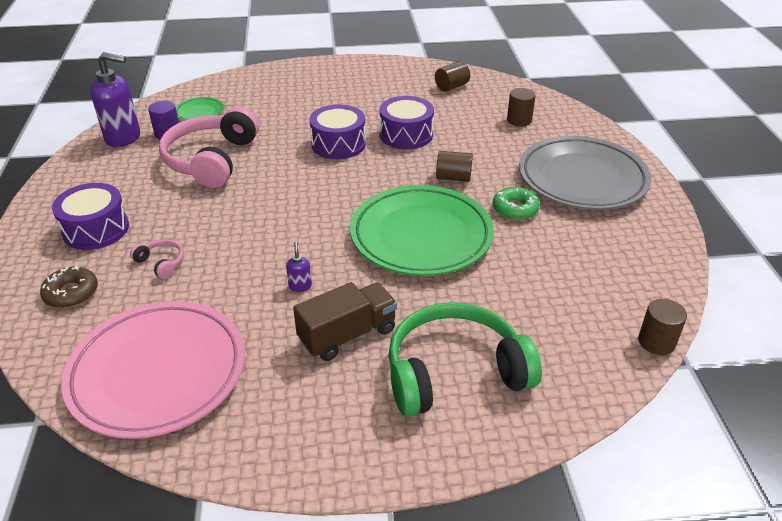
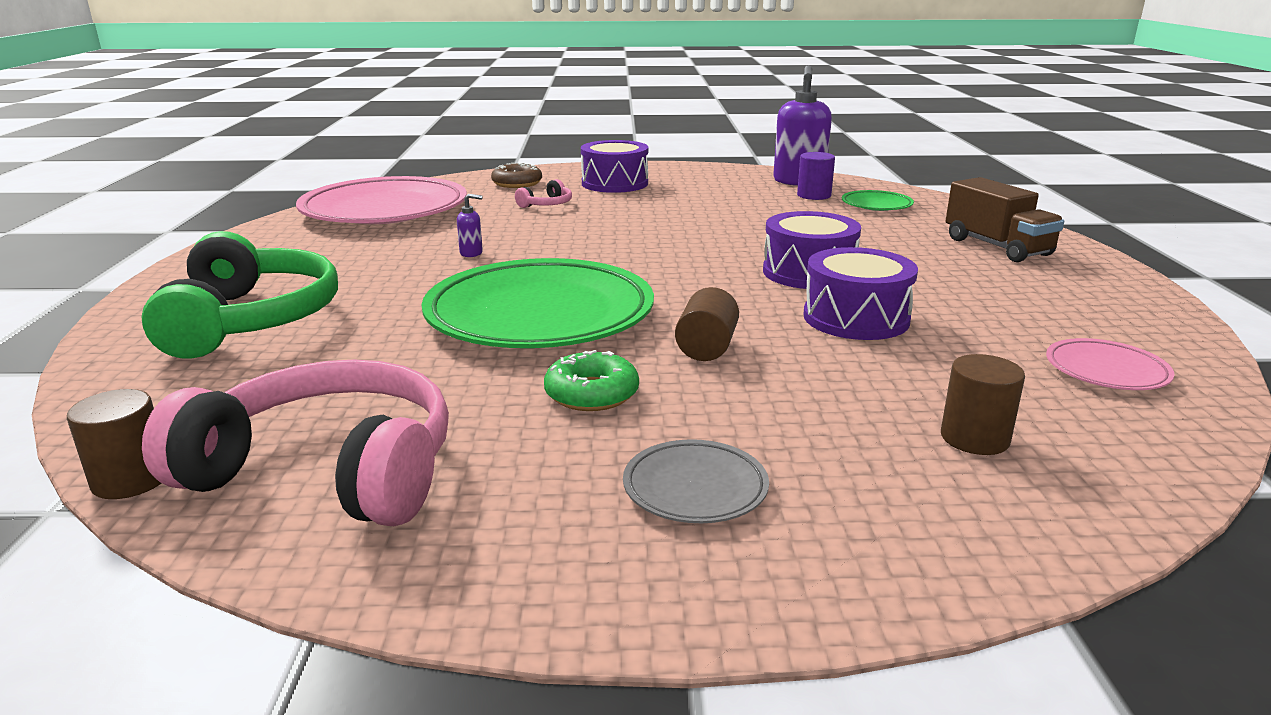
camera: 95 degrees right, 15 degrees down
(211, 160) = (752, 214): pink headphones -> pink headphones (327, 471)
(347, 335) = (369, 272): brown truck -> brown truck (997, 247)
(451, 86) = (1106, 371): brown cylinder -> pink plate
(582, 179) = (695, 488): grey plate -> grey plate, size x0.43

